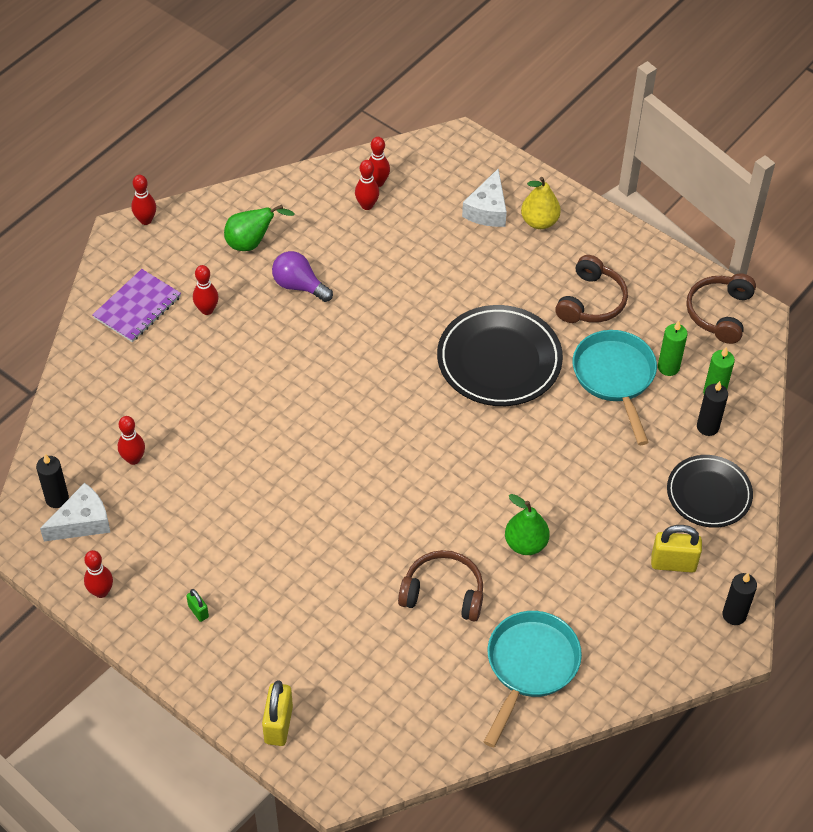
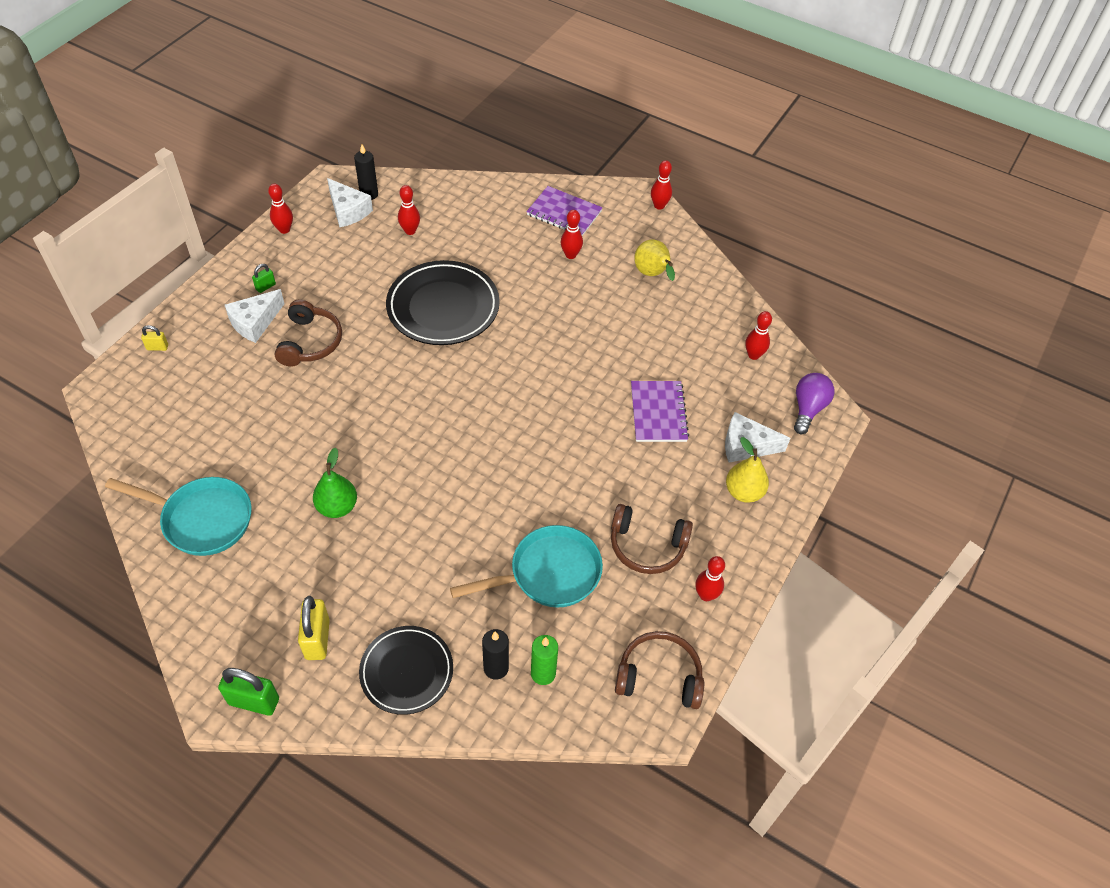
camera: 80 degrees right, 0 degrees up
(251, 243) = (652, 274): green pear -> yellow pear
(256, 622) = (255, 322): none -> white cheese
(278, 724) = (157, 347): yellow padlock -> yellow padlock, size x0.53
(299, 286) = (611, 311): purple light bulb -> purple light bulb (808, 409)
(367, 205) = (722, 350): red bowling pin -> red bowling pin (706, 595)
(440, 268) = (658, 413): none -> purple notebook
(443, 593) = (282, 446): brown headphones -> brown headphones (310, 342)
(499, 360) = (553, 470): black plate -> black plate (443, 307)
(668, 367) = (571, 625): green candle -> none
(734, 615) = (254, 701): black candle -> green padlock

